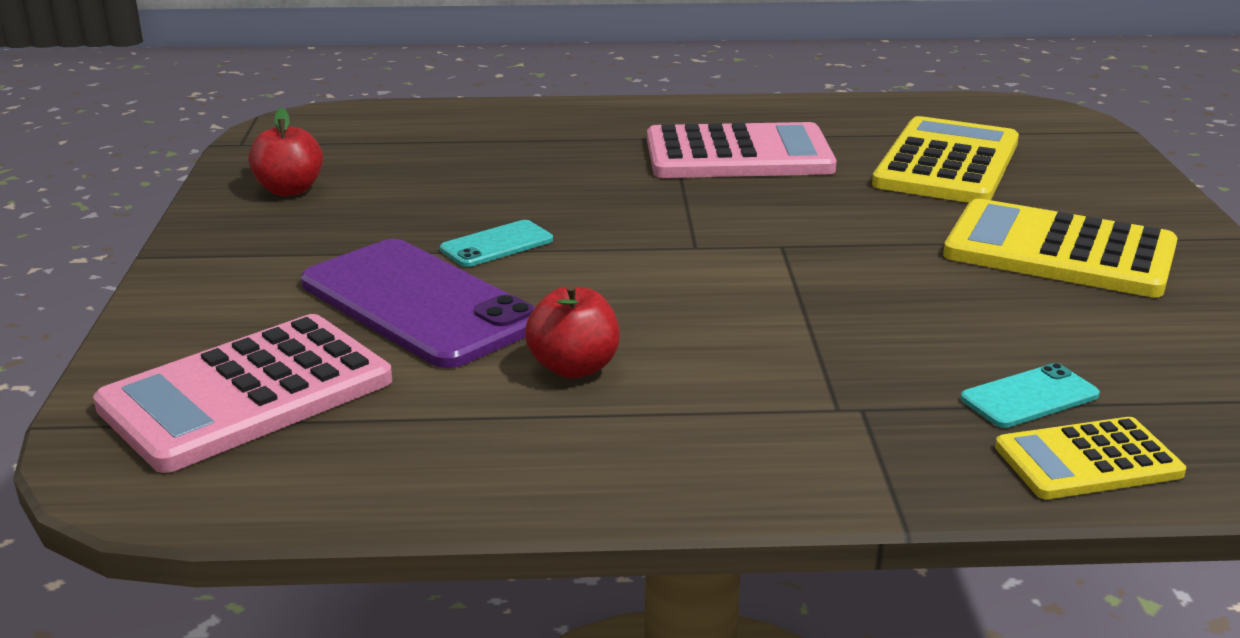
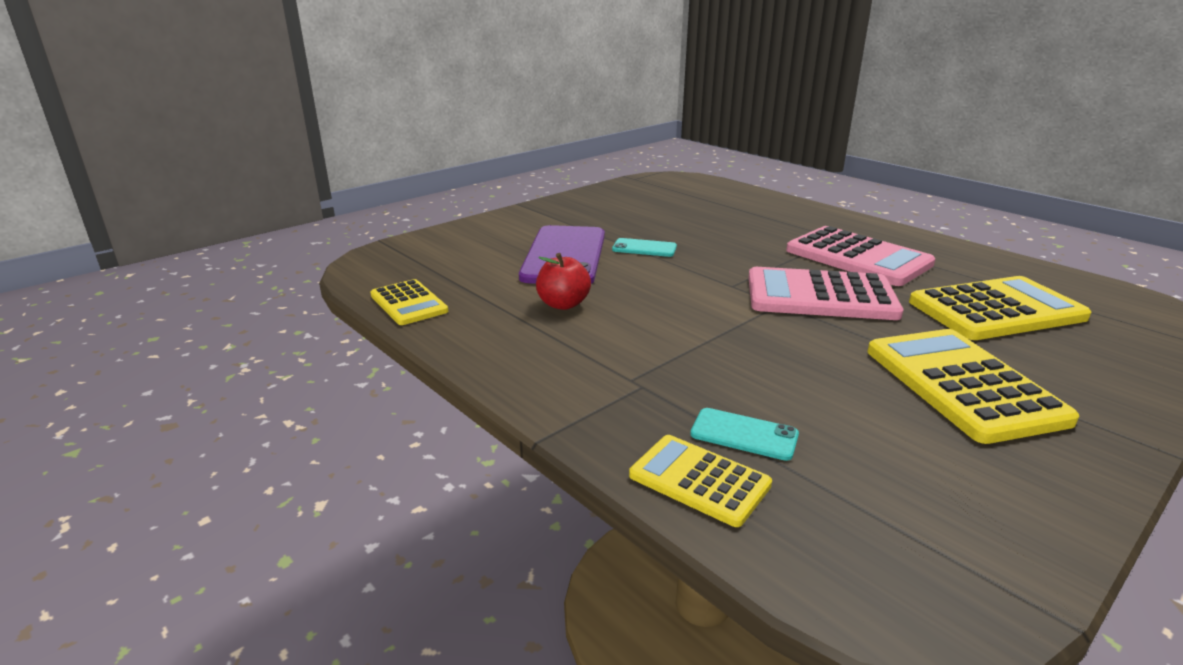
camera: 50 degrees right, 0 degrees up
(247, 394) = (445, 258): pink calculator -> pink calculator (820, 296)
(289, 190) = (613, 200): red apple -> none
(365, 485) = (409, 303): none -> yellow calculator

